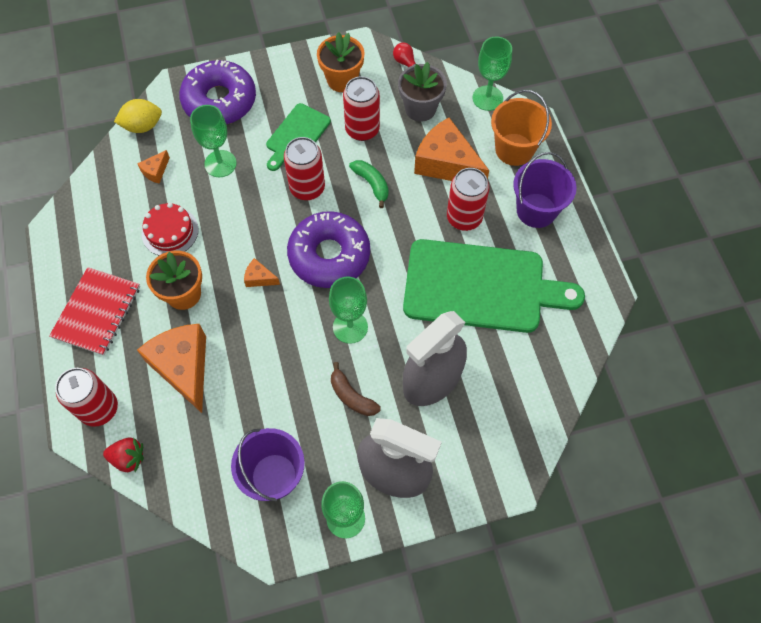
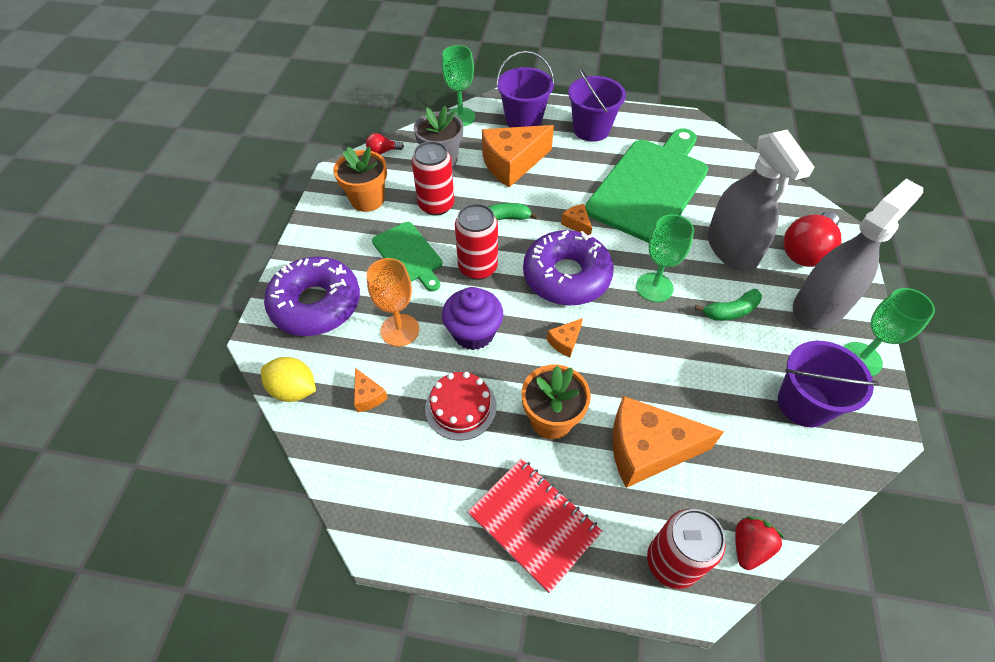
camera: 65 degrees left, 10 degrees down
(142, 126) = (294, 390): yellow lemon -> yellow lemon turned 75 degrees counterclockwise
(220, 164) = (400, 330): green goblet -> orange goblet
(239, 212) = (473, 333): none -> purple cupcake
(351, 396) = (730, 311): brown banana -> green banana
(395, 242) = (577, 224): none -> orange cheese
(464, 218) = (575, 172): red can -> none
(464, 448) = (806, 251): none -> red light bulb
(514, 149) = (523, 120): orange bucket -> purple bucket

